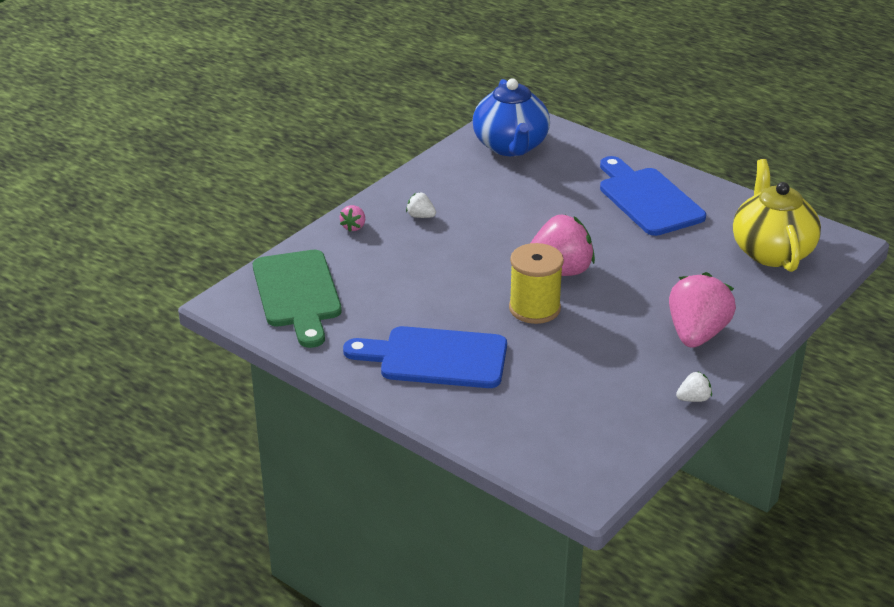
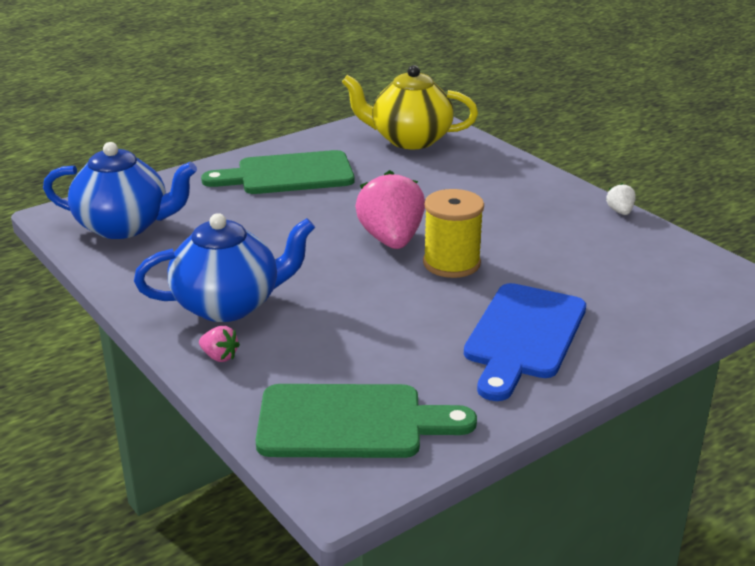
camera: 75 degrees left, 5 degrees down
(420, 216) = (229, 305): white strawberry -> blue teapot
(647, 199) = (288, 174): blue cutting board -> green cutting board
(697, 334) = (523, 193): pink strawberry -> none

